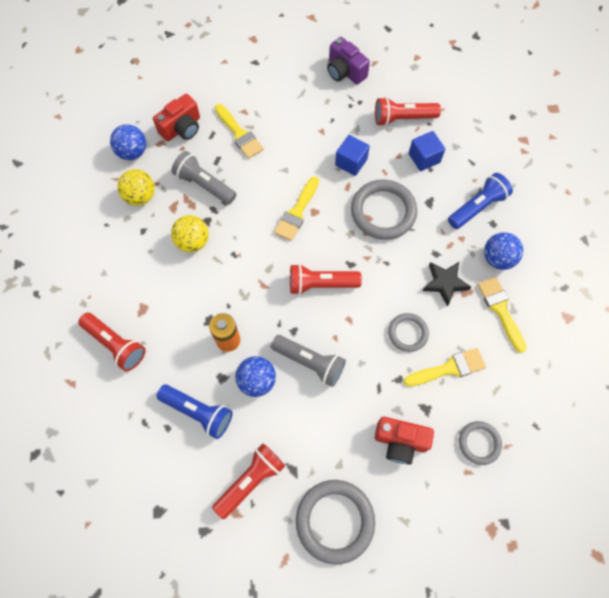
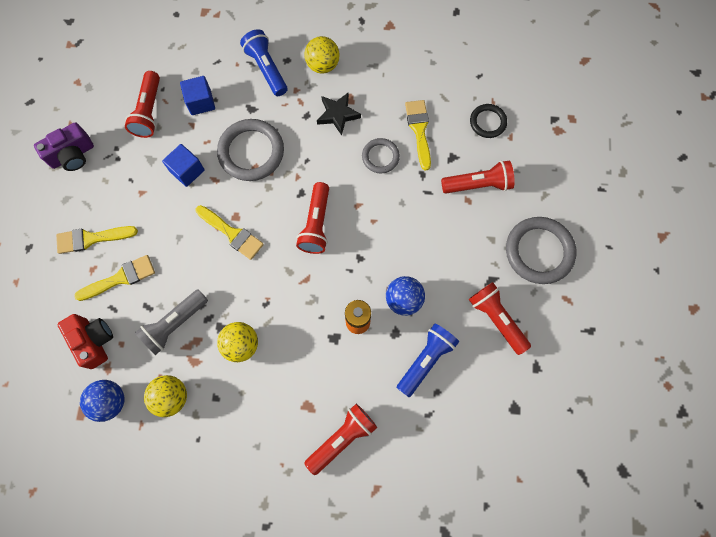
camera: 80 degrees left, 5 degrees up
(310, 362) = (393, 248): grey flashlight -> none
(400, 441) = (478, 184): red camera -> red flashlight
(479, 443) = (487, 122): grey ring -> black ring
(497, 258) = (323, 65): blue ball -> yellow ball
(500, 310) = (372, 75): yellow brush -> yellow brush (91, 239)

